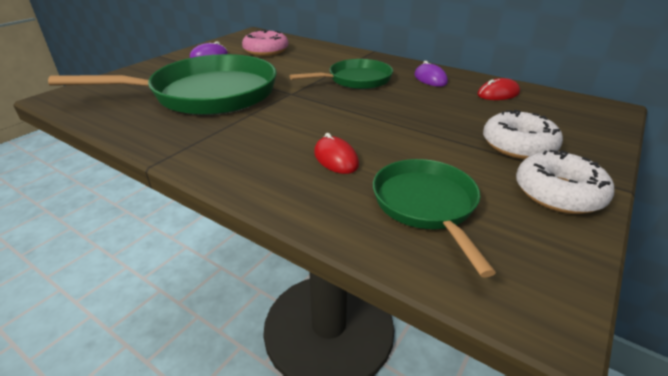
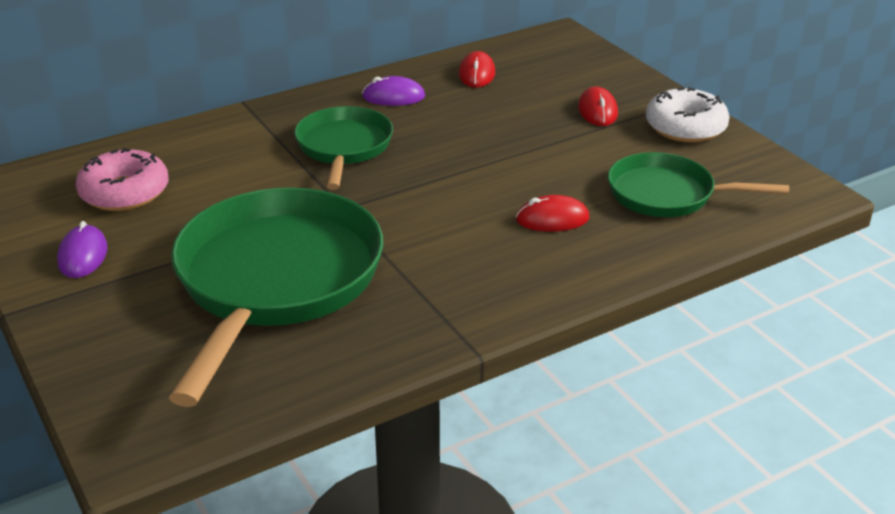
camera: 65 degrees left, 0 degrees up
(518, 145) = (597, 111): white donut -> red mouse

